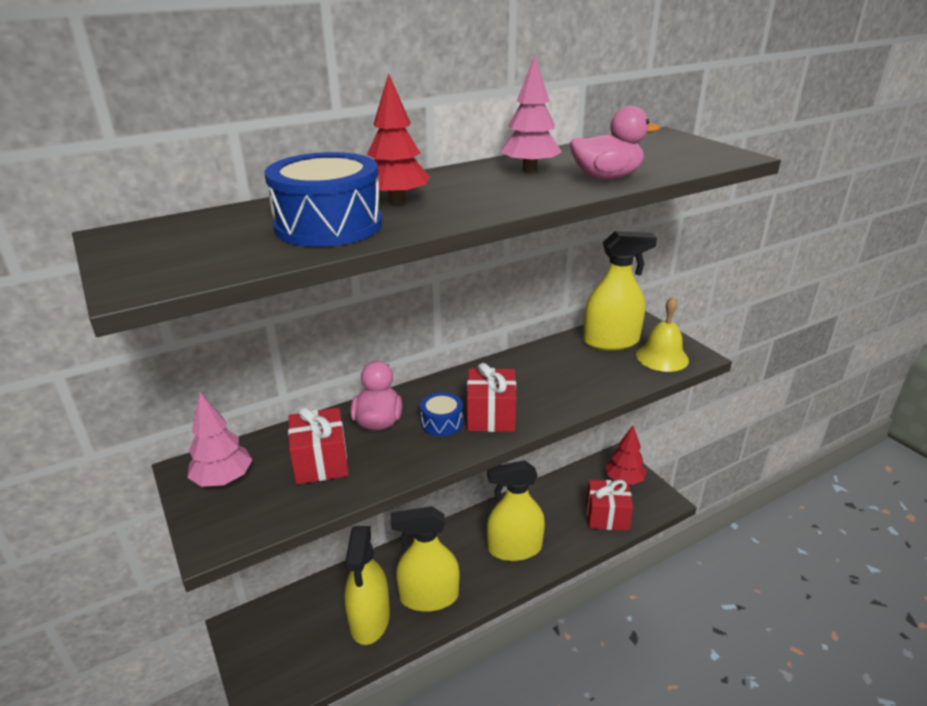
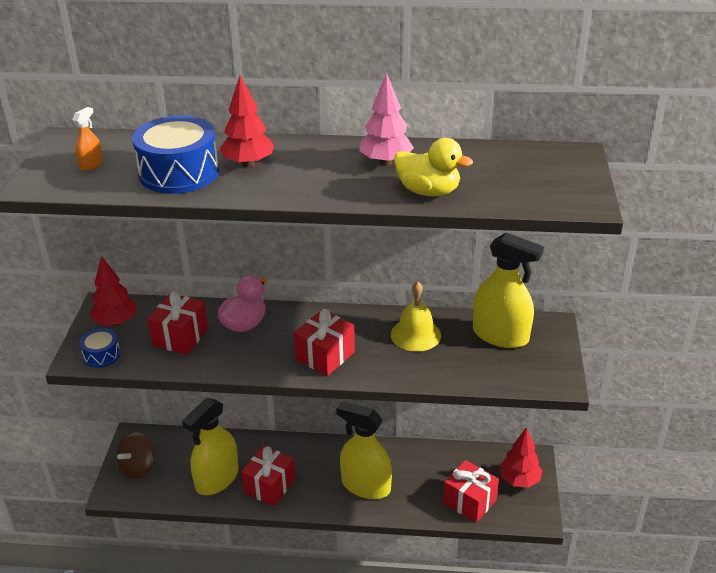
camera: 35 degrees right, 5 degrees up
(196, 246) = (91, 164): none -> orange spray bottle
(223, 480) = (116, 322): pink tree -> red tree
(270, 656) = (138, 467): none -> brown spinning top
(429, 597) = (269, 486): yellow spray bottle -> red gift
(442, 423) = (285, 345): blue drum -> blue drum (102, 355)
(606, 177) = (428, 191): pink duck -> yellow duck
(662, 357) = (526, 369): yellow bell -> yellow bell (415, 334)

